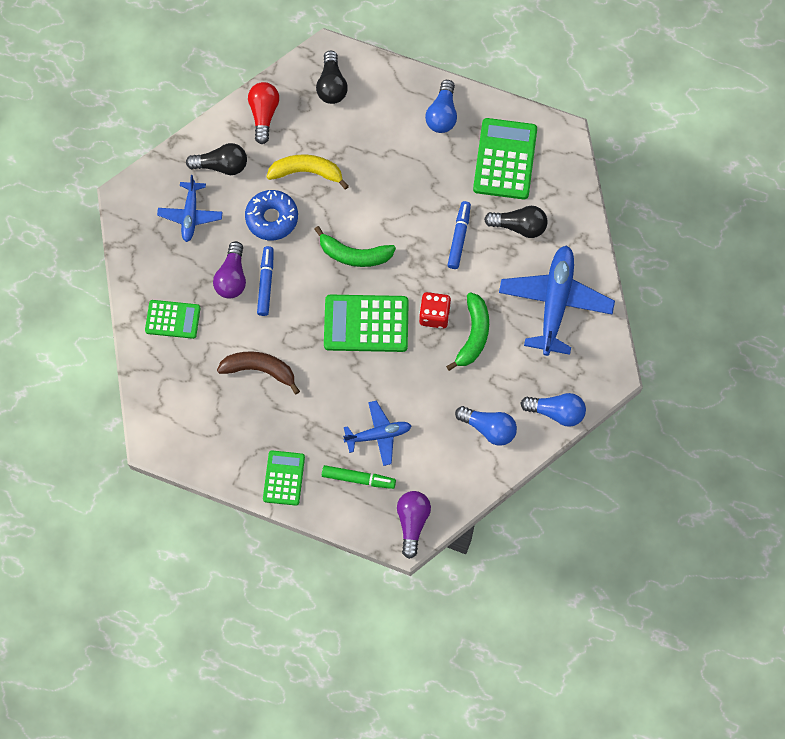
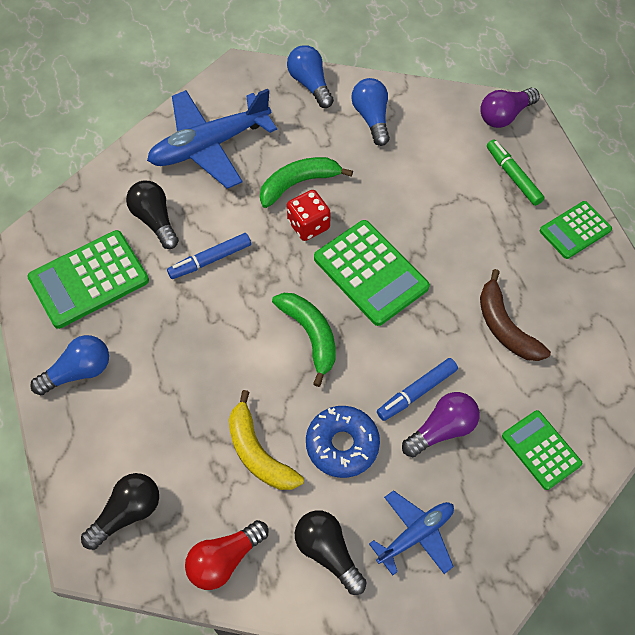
camera: 130 degrees left, 10 degrees down
(378, 435) = (461, 189): blue plane -> none

